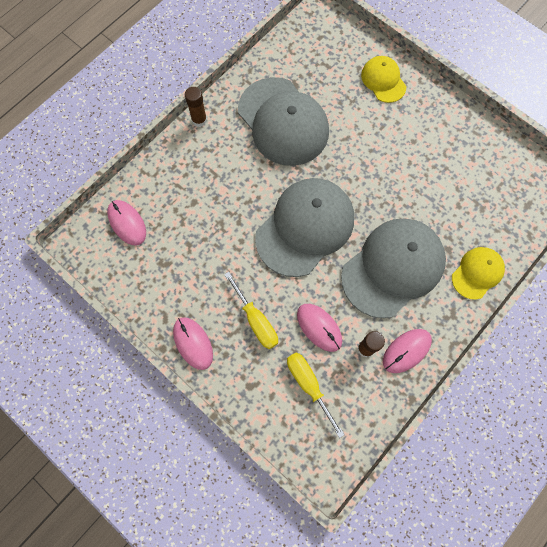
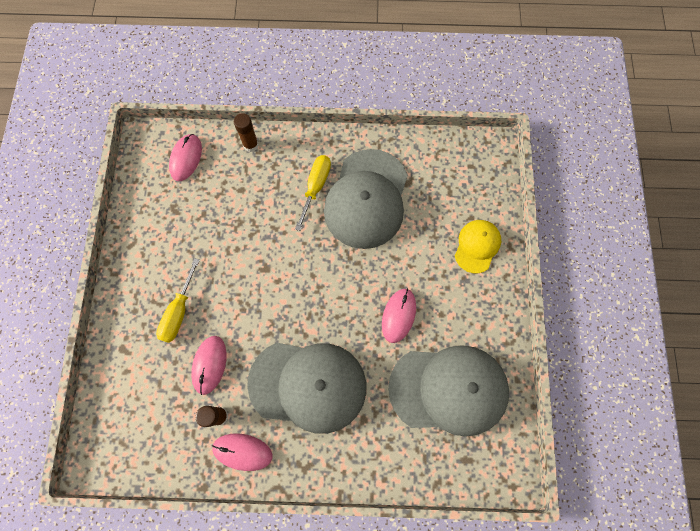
camera: 50 degrees right, 0 degrees up
(193, 343) = (126, 280): pink mouse -> pink mouse (398, 315)
(199, 120) = (313, 138): brown glue stick -> brown glue stick (251, 145)
(305, 227) = (287, 288): grey cap -> grey cap (448, 389)
(309, 385) = (155, 393): yellow screwdriver -> yellow screwdriver (315, 187)
(477, 273) = (361, 461): yellow cap -> none

